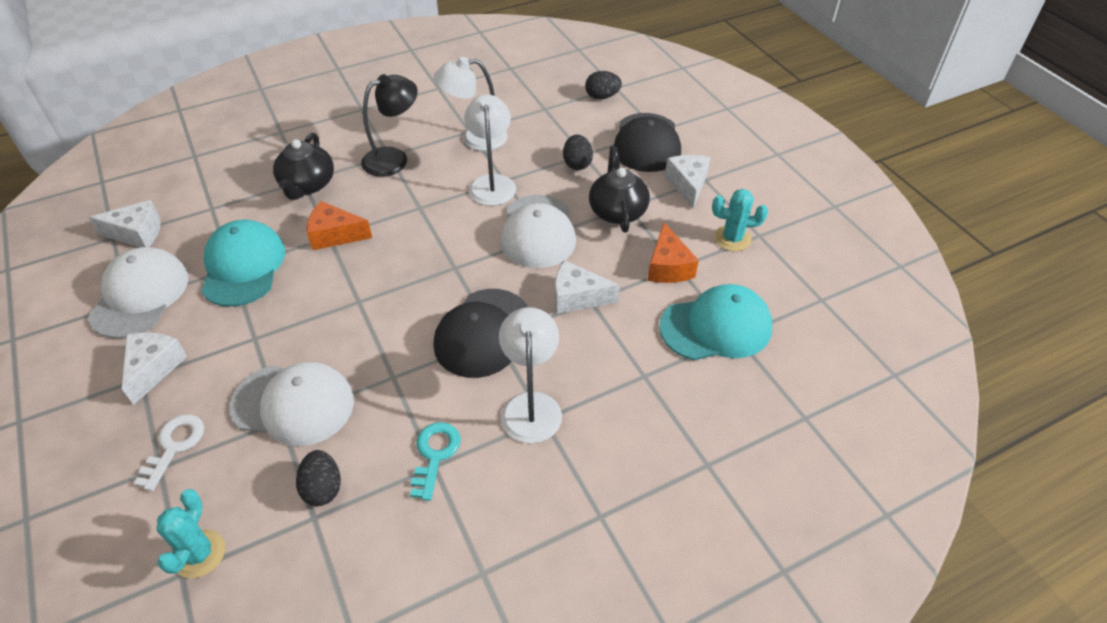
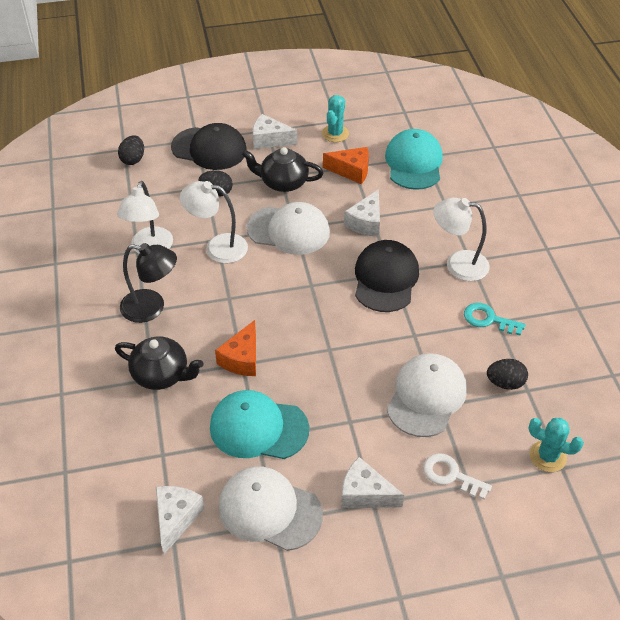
camera: 75 degrees left, 0 degrees up
(394, 158) = (151, 307): black lamp -> black lamp turned 120 degrees clockwise
(482, 333) = (385, 279): black cap -> black cap turned 120 degrees counterclockwise

